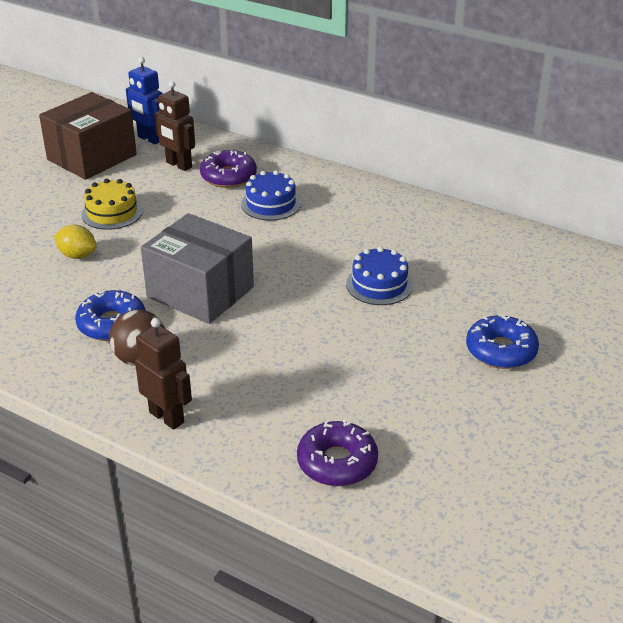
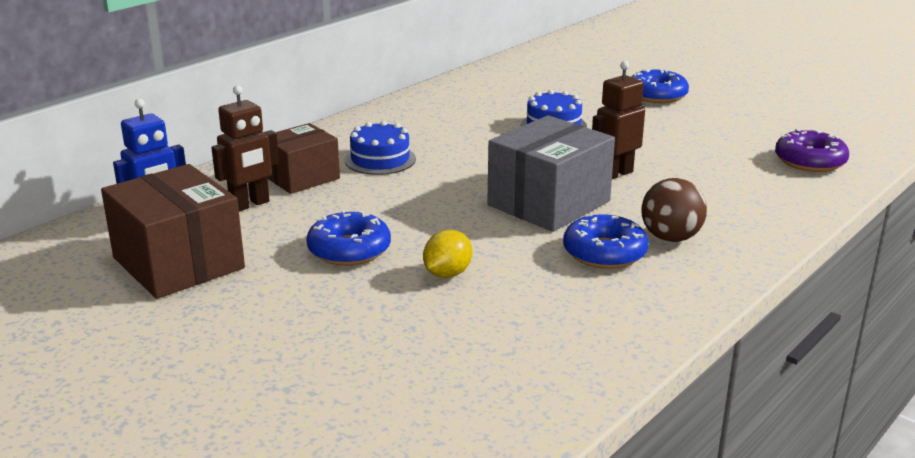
camera: 80 degrees left, 10 degrees down
(112, 213) = (349, 250): yellow cake -> blue donut
(167, 417) = (765, 227): brown robot -> brown robot (615, 174)
(228, 176) = (302, 177): purple donut -> brown box

